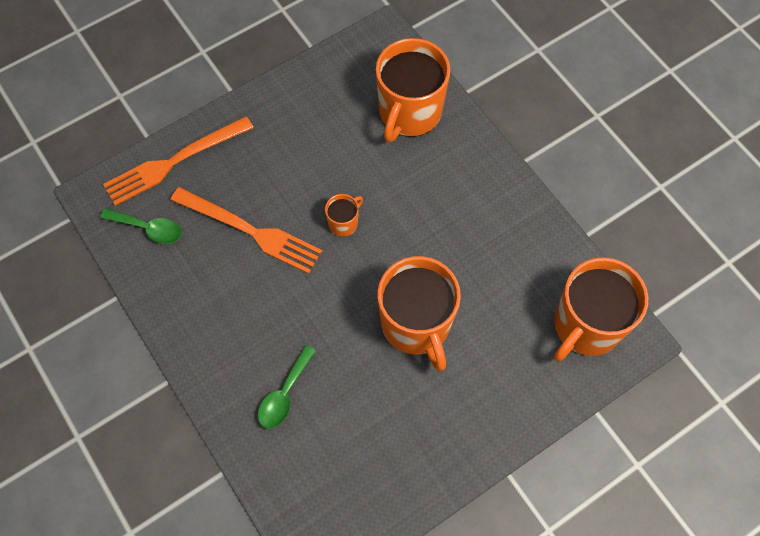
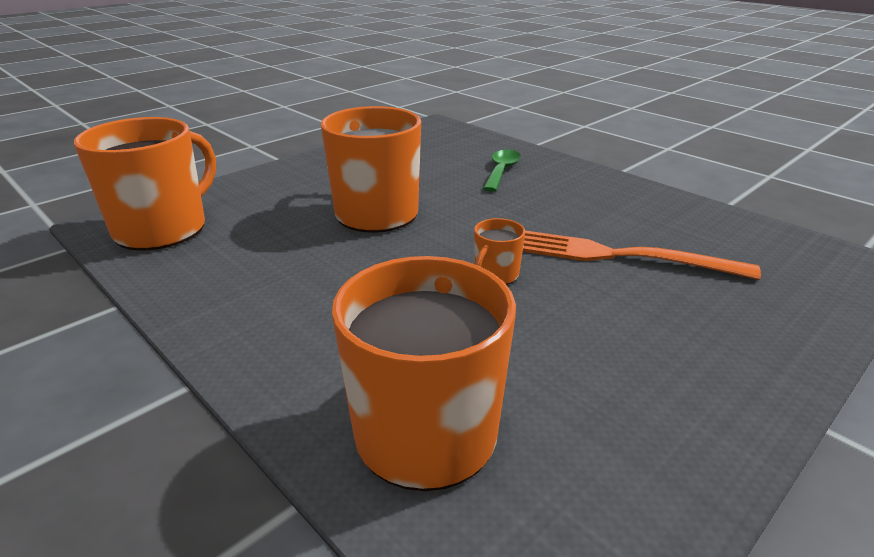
camera: 170 degrees right, 35 degrees down
(148, 228) = (753, 246): green spoon -> none
(174, 161) = (802, 308): orange fork -> none

